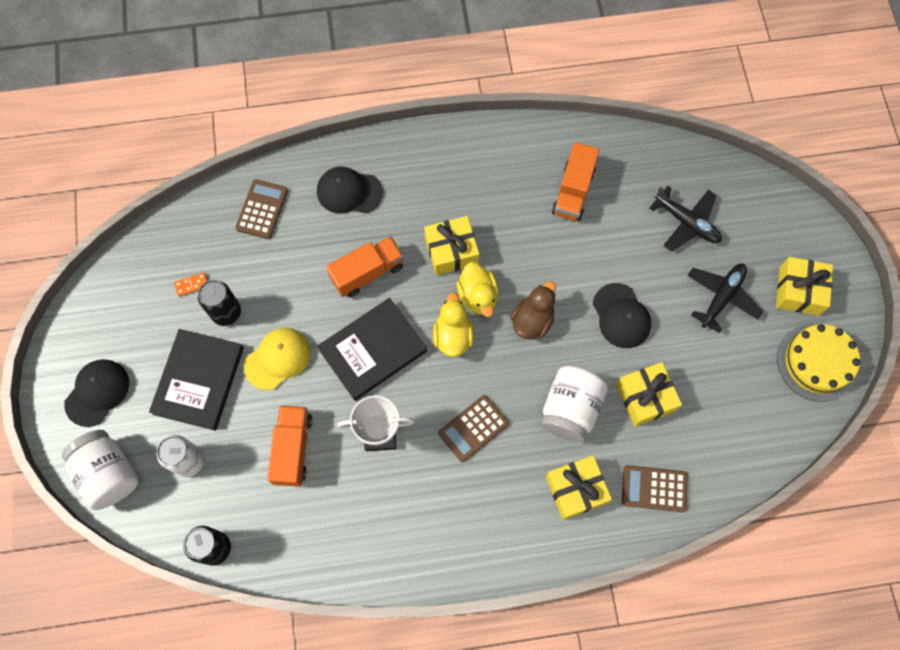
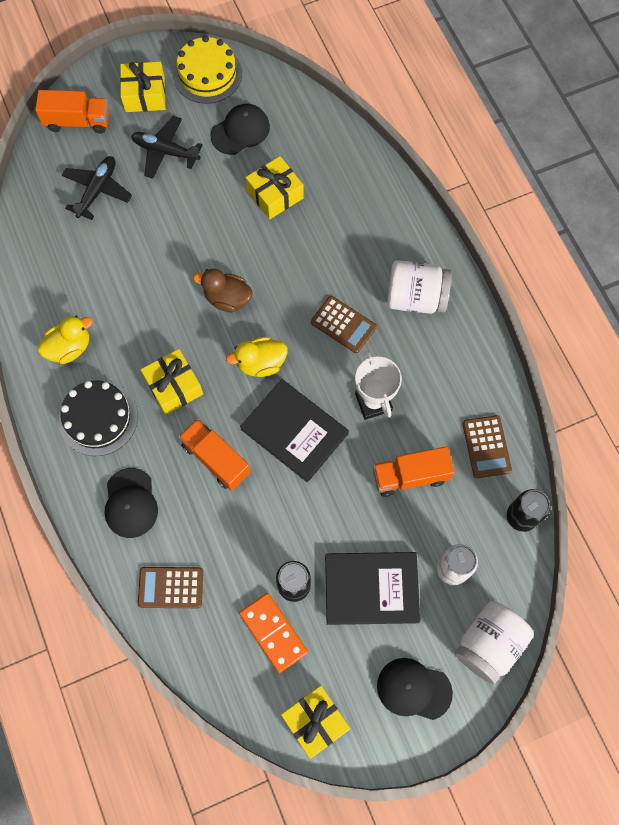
camera: 105 degrees left, 0 degrees up
(192, 285) = (273, 632): orange domino -> orange domino, size x2.10
(278, 359) = (327, 518): yellow cap -> none
(439, 180) = (98, 418): none -> black cake
(478, 296) = (215, 351): yellow duck -> yellow duck (69, 348)
(570, 409) = (302, 250): white jar -> white jar (415, 298)
(573, 191) = (85, 291): orange truck -> orange truck (77, 121)
(576, 490) = (371, 232): yellow gift -> yellow gift (315, 721)
(621, 316) = (204, 227): black cap -> black cap (240, 131)
(654, 488) = (352, 174): brown calculator -> brown calculator (486, 447)

